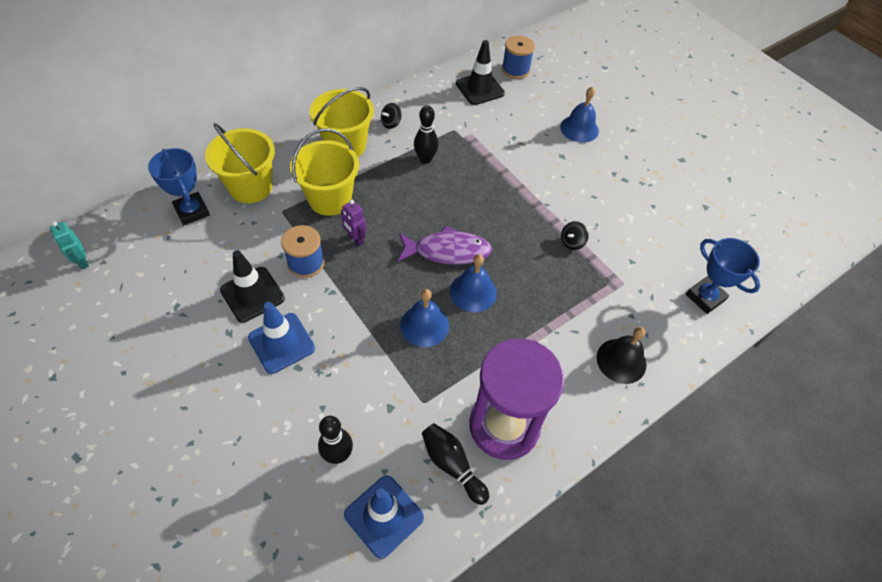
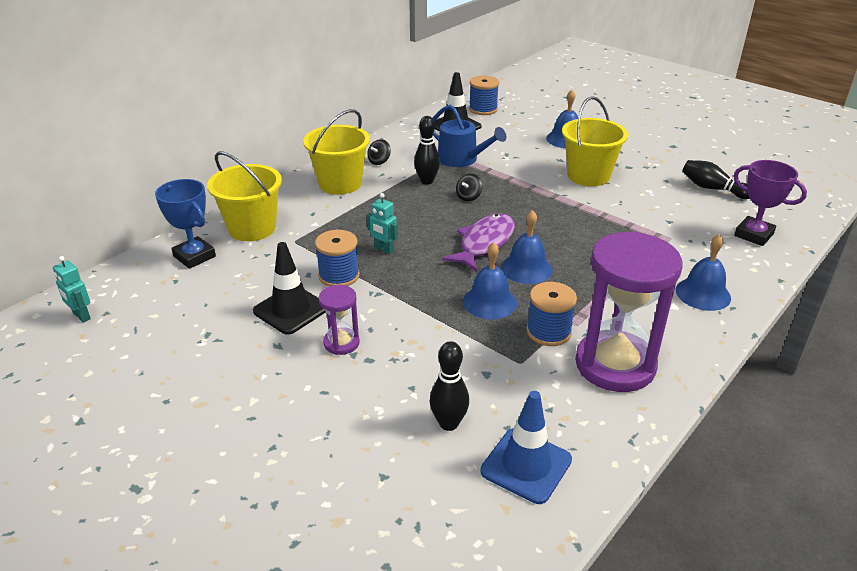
camera: 10 degrees left, 20 degrees down
(281, 343) = (341, 343): blue traffic cone -> purple hourglass
(330, 199) = (342, 224): yellow bucket -> yellow bucket (588, 176)
(355, 239) = (384, 250): purple robot -> turquoise robot
(448, 251) = (484, 243): purple fish -> purple fish turned 45 degrees counterclockwise
(452, 465) = (578, 407): black bowling pin -> black bowling pin (712, 189)
(462, 373) = (548, 332): none -> blue spool
(468, 136) = (462, 159): none -> blue watering can
(572, 242) = (604, 217): black spinning top -> black spinning top (468, 197)
(621, 361) = (703, 294): black bell -> blue bell
(705, 297) = (753, 235): blue trophy -> purple trophy

